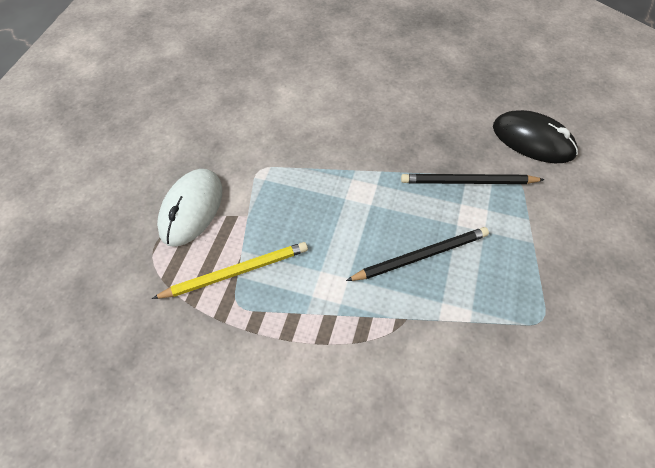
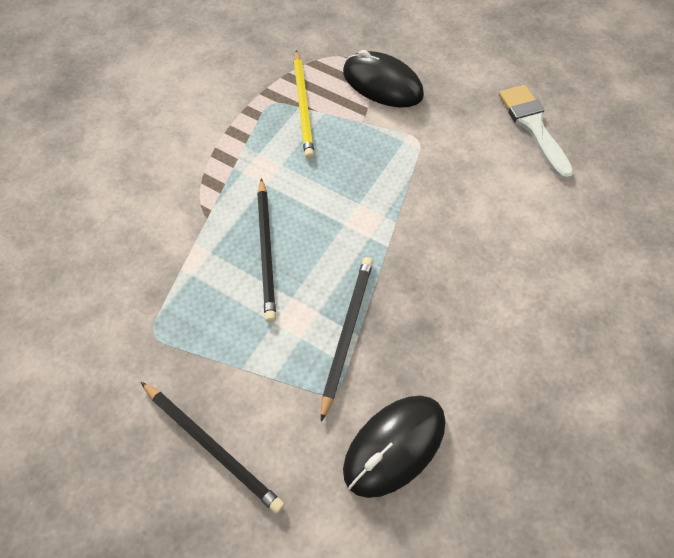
camera: 105 degrees right, 5 degrees up
(191, 209) = (382, 84): white mouse -> black mouse
(226, 97) = (533, 126): none -> white brush
(599, 243) = (212, 446): none -> black pencil

